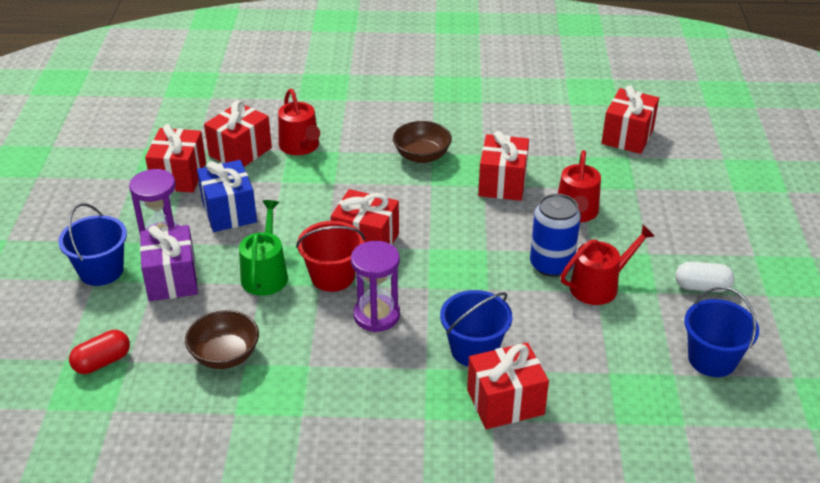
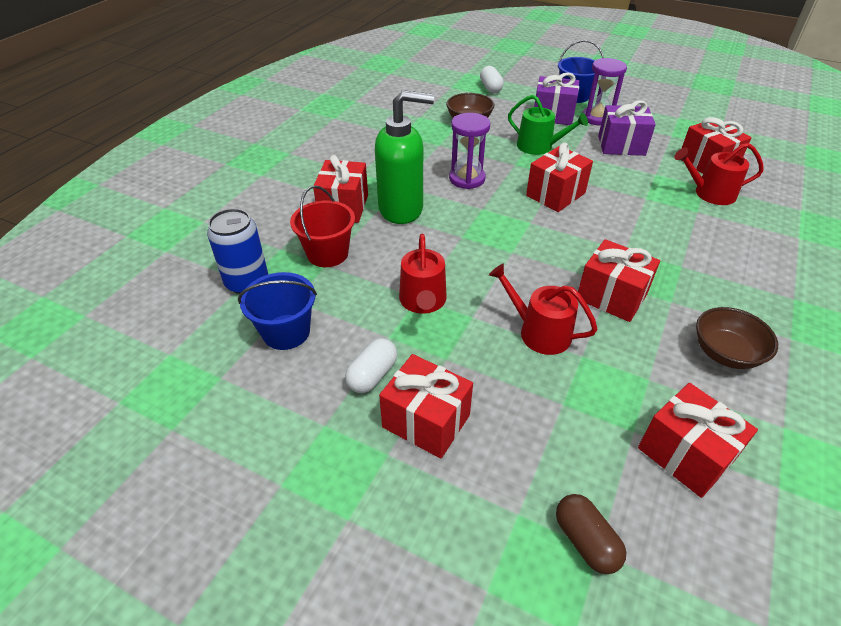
camera: 115 degrees right, 5 degrees up
(102, 362) = (490, 88): red capsule -> white capsule
(179, 176) = (677, 134): red gift -> red gift (426, 421)
(229, 212) = (621, 145): blue gift -> purple gift
(332, 276) = (521, 171): red bucket -> red bucket (327, 253)
(422, 156) = (677, 258): brown bowl -> brown bowl (725, 353)
(474, 350) = (401, 209): blue bucket -> green soap dispenser
(551, 265) = (469, 282): blue can -> blue can (247, 282)
(723, 164) = (585, 541): none -> brown capsule

